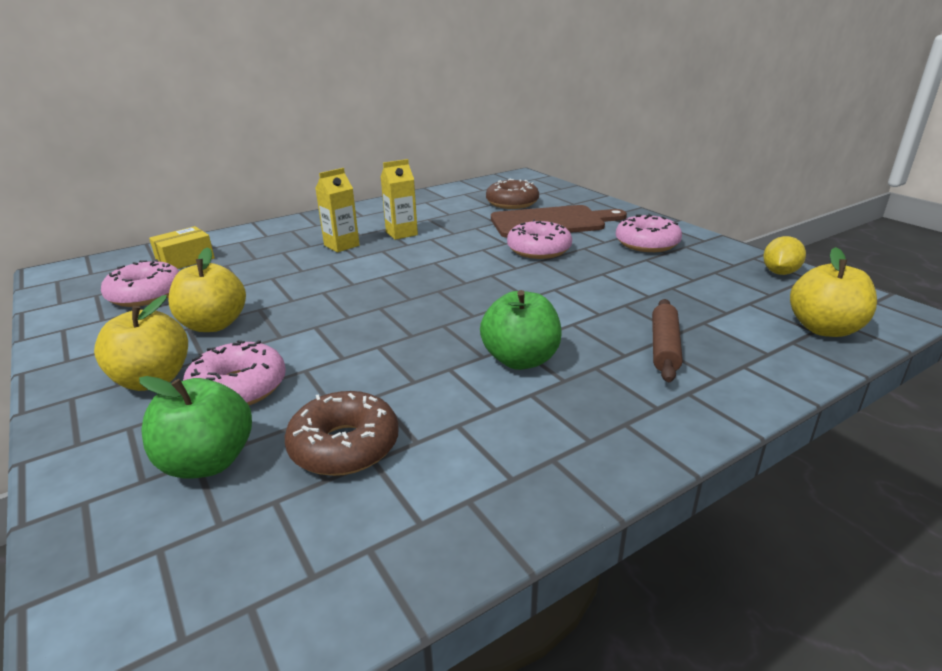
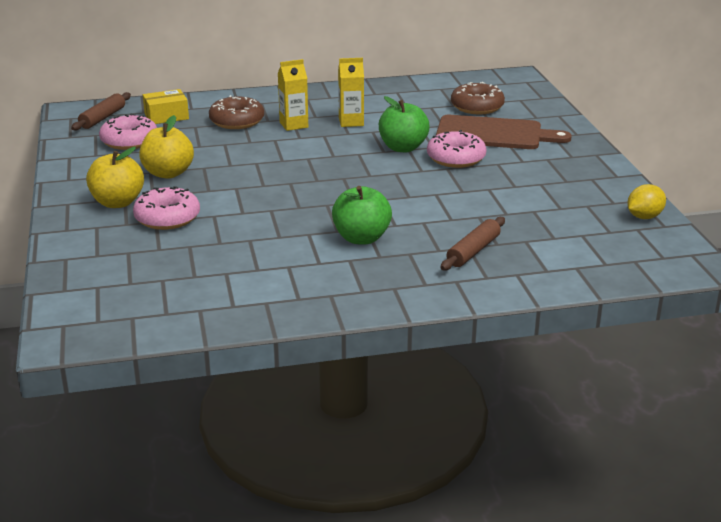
camera: 20 degrees right, 0 degrees up
(101, 274) = (102, 118): none -> brown rolling pin
(208, 462) = (134, 254): green apple -> green apple (403, 148)
(344, 446) = (214, 262): brown donut -> brown donut (237, 121)
(647, 243) = (558, 170): pink donut -> none
(824, 329) = (615, 264): yellow apple -> none

